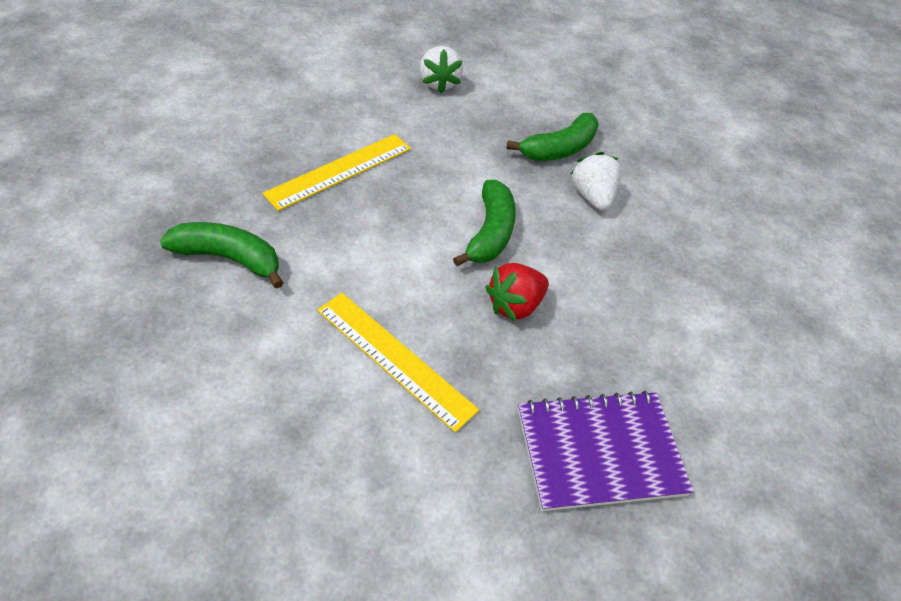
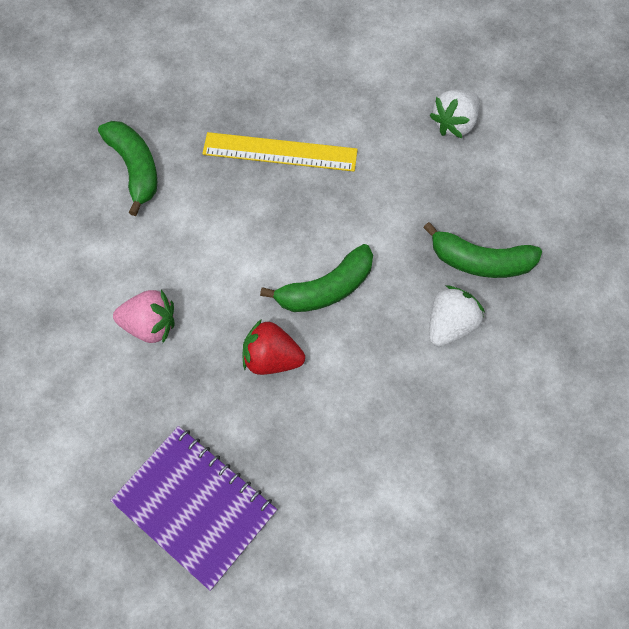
camera: 55 degrees right, 15 degrees up
(394, 359) = (150, 325): yellow ruler -> pink strawberry

